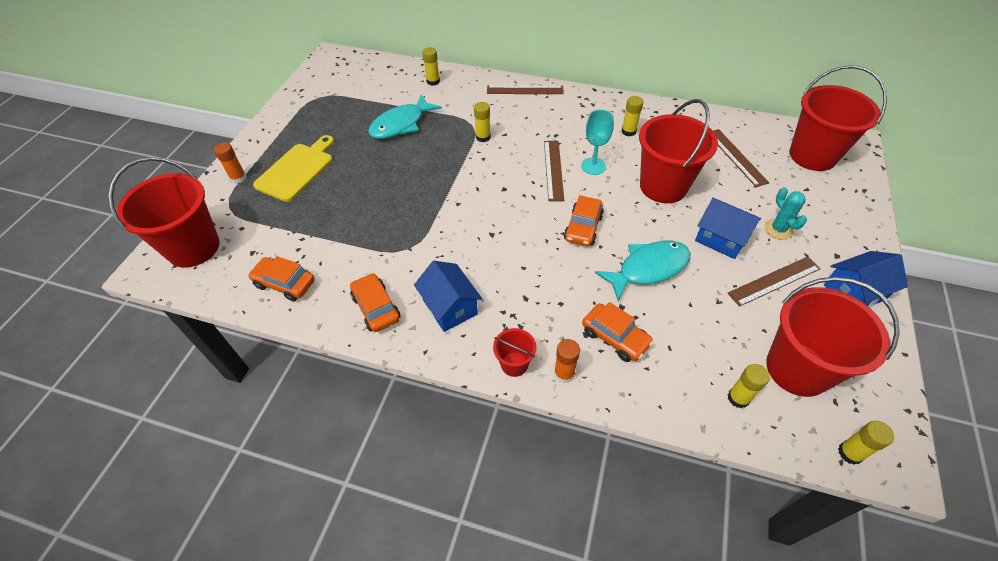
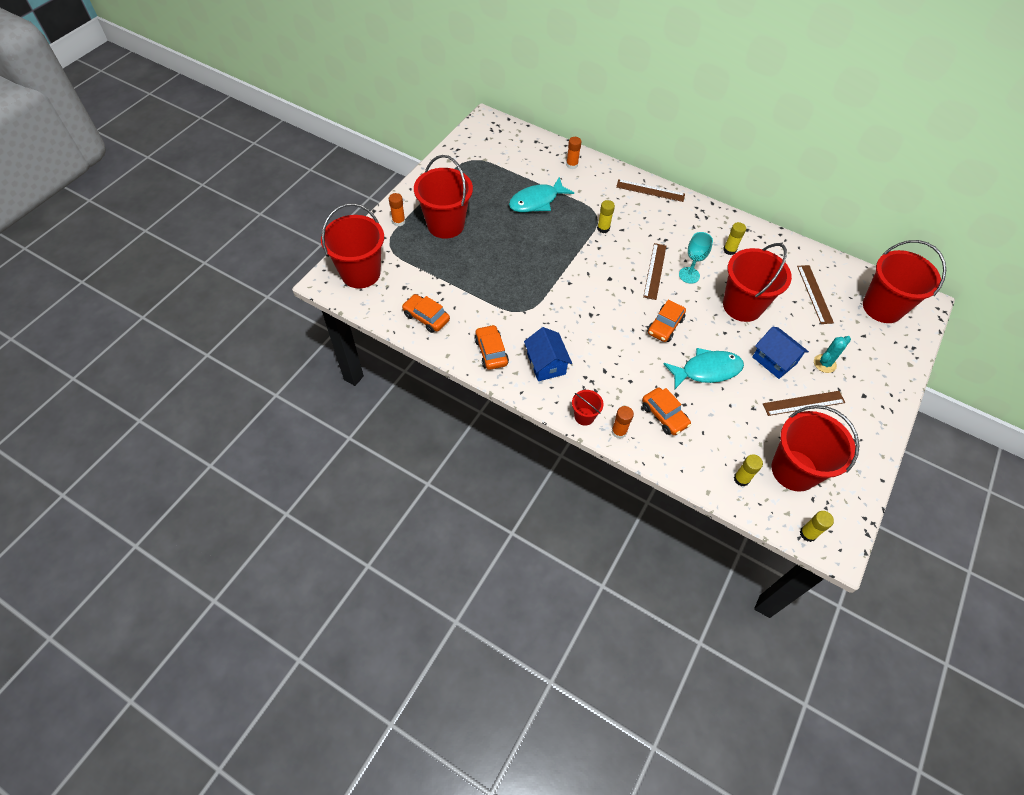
camera: 10 degrees right, 5 degrees up
(297, 170) = (445, 225): yellow cutting board -> red bucket
(433, 81) = (572, 165): yellow glue stick -> orange glue stick
(778, 229) = (824, 363): turquoise cactus -> turquoise cactus turned 60 degrees clockwise
(854, 292) = (864, 426): blue house -> none

